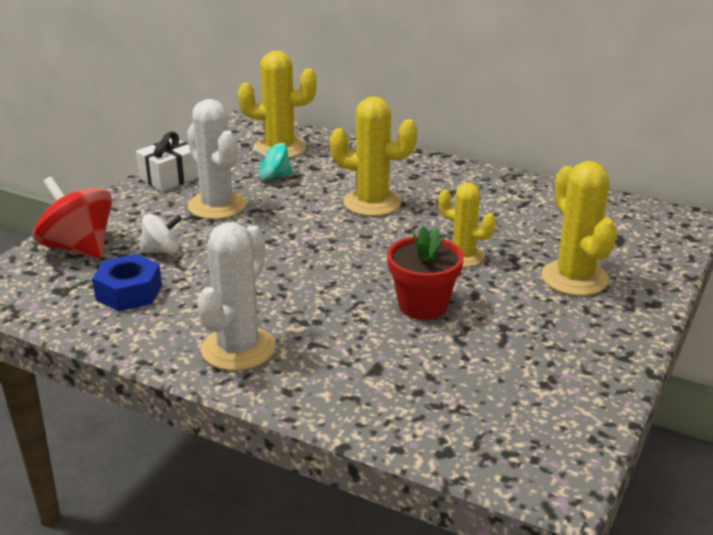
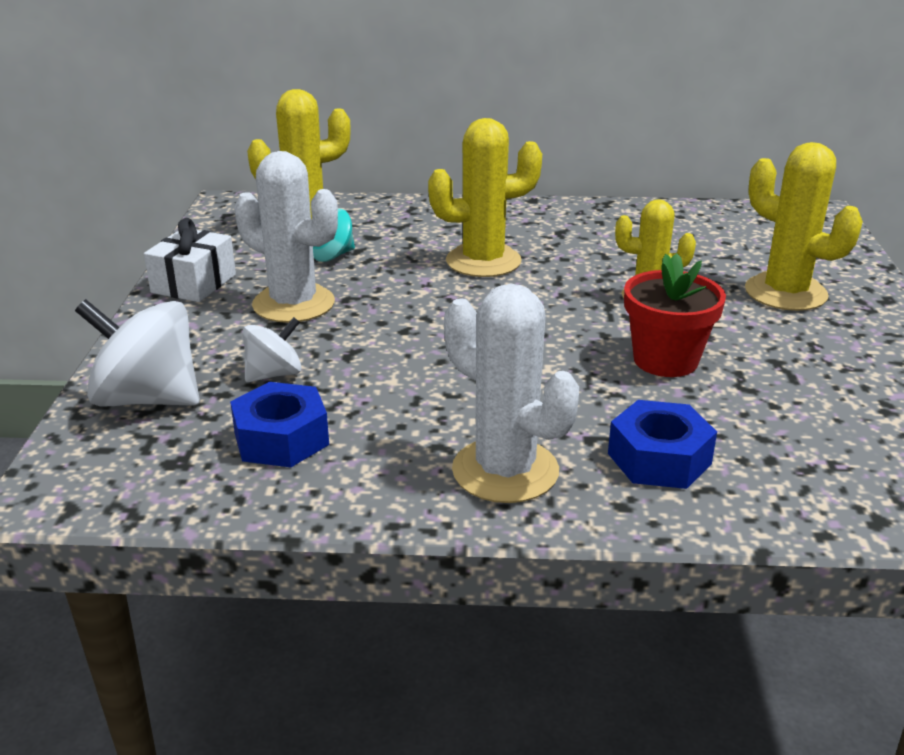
camera: 25 degrees left, 0 degrees up
(79, 248) = (148, 399): red spinning top -> white spinning top
(238, 349) = (505, 471): white cactus -> white cactus turned 45 degrees counterclockwise
(343, 369) = (659, 459): none -> blue nut

